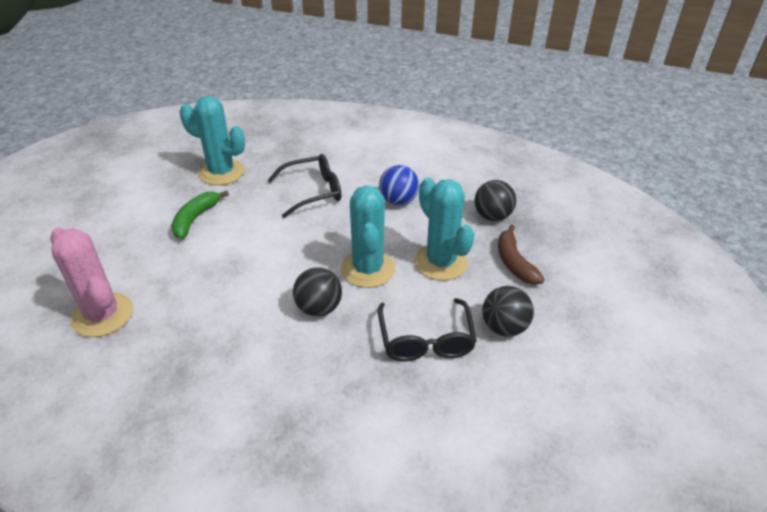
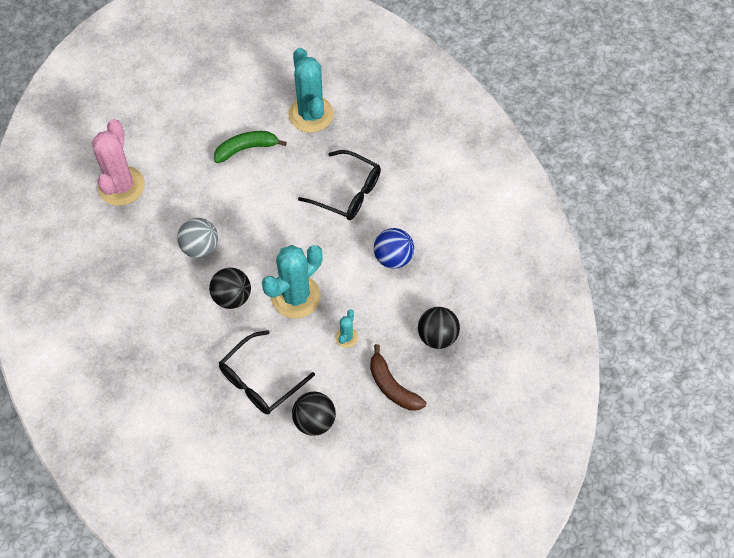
camera: 50 degrees right, 20 degrees up
(242, 299) = (200, 247): none -> grey ball
(440, 262) = (346, 337): turquoise cactus -> turquoise cactus, size x0.45
(514, 262) = (392, 386): brown banana -> brown banana turned 75 degrees counterclockwise

